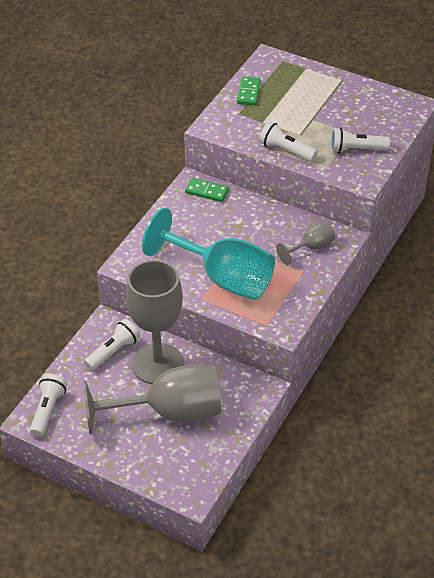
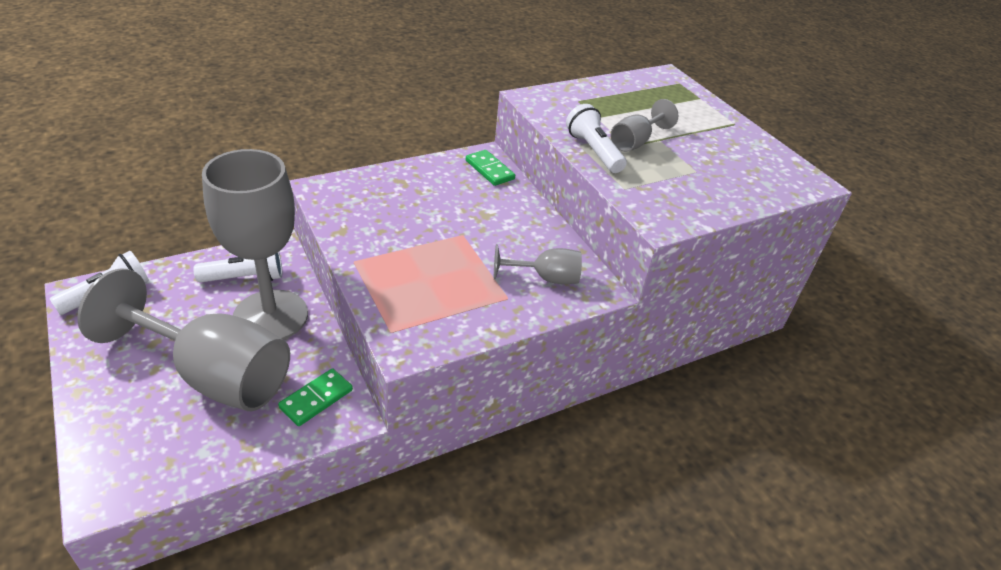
camera: 30 degrees right, 5 degrees down
(222, 278) = (404, 253): turquoise goblet -> none
(248, 93) = (610, 90): green domino -> green domino (316, 399)
(301, 129) = (635, 142): none -> grey goblet
(356, 149) = (685, 188): white flashlight -> none

